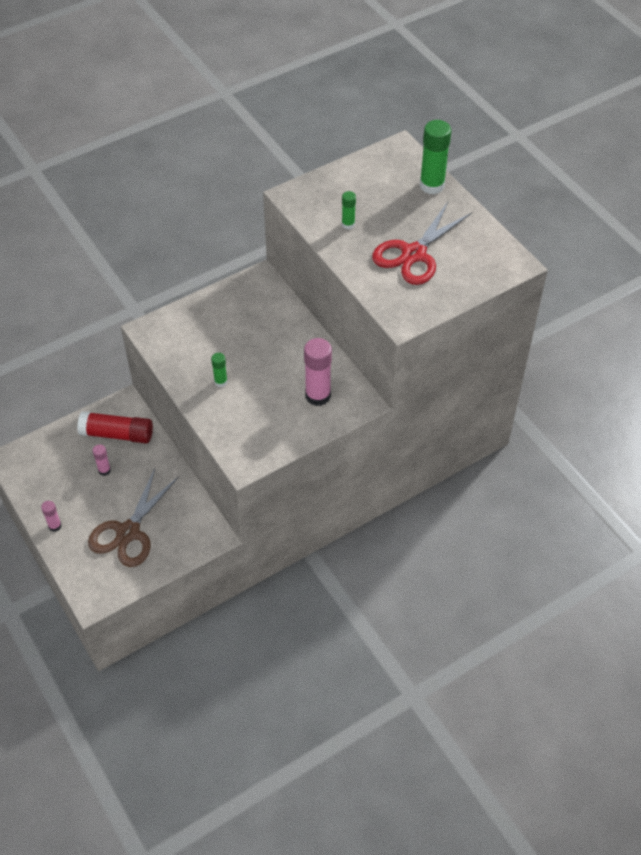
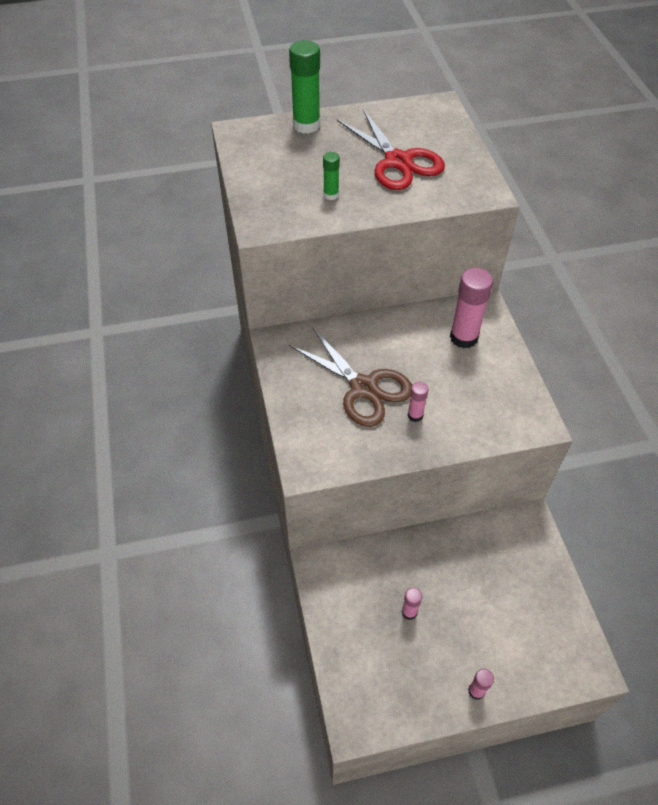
camera: 70 degrees left, 0 degrees up
(117, 434) = (360, 584): red glue stick -> none
(128, 532) = (505, 607): brown scissors -> brown scissors (363, 388)
(220, 382) = (415, 415): green glue stick -> pink glue stick

